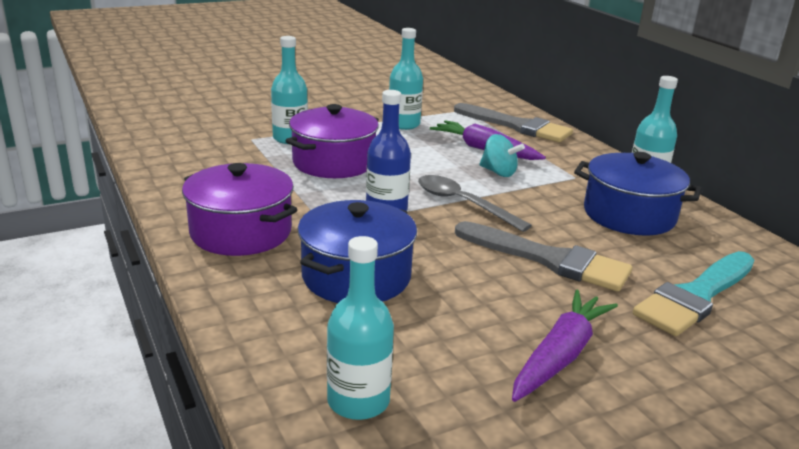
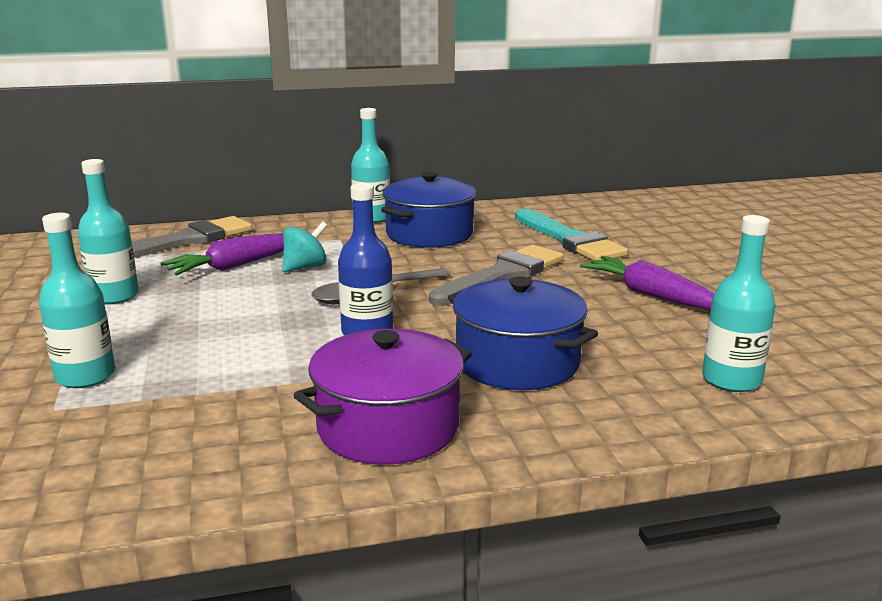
camera: 75 degrees left, 5 degrees down
(333, 162) = (206, 351): purple pot -> none

